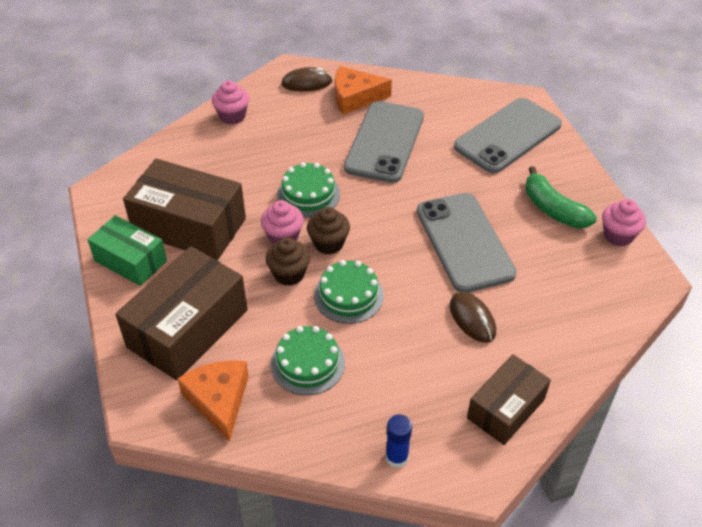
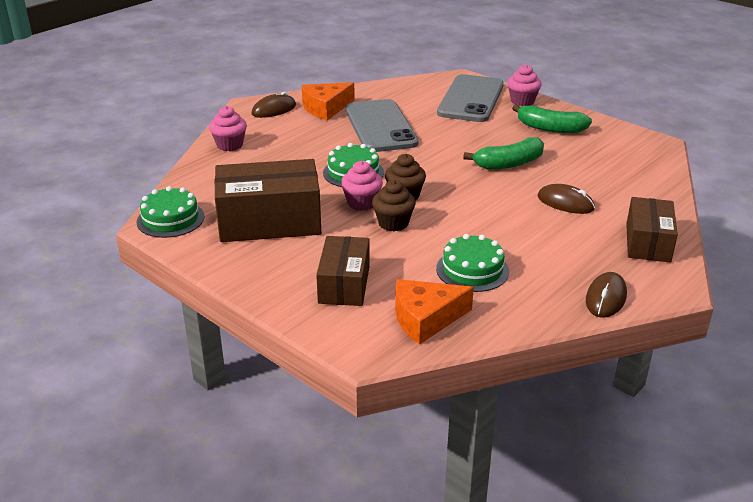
camera: 30 degrees left, 15 degrees down
(130, 261) = (239, 260): green box -> none
(188, 328) = (344, 284): brown box -> brown box, size x0.62
(219, 400) = (425, 318): orange cheese -> orange cheese turned 60 degrees counterclockwise
(348, 295) = (457, 220): green cake -> green cake (170, 219)
(397, 457) = (606, 298): blue glue stick -> brown mouse
(464, 242) = (509, 164): grey phone -> green banana
(618, 235) = (610, 129): pink cupcake -> pink cupcake (522, 101)

